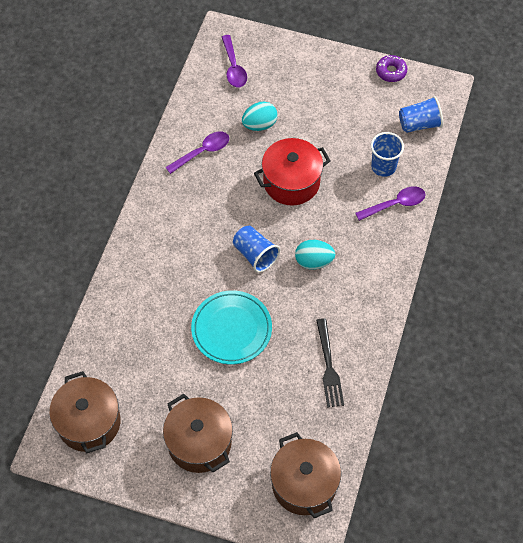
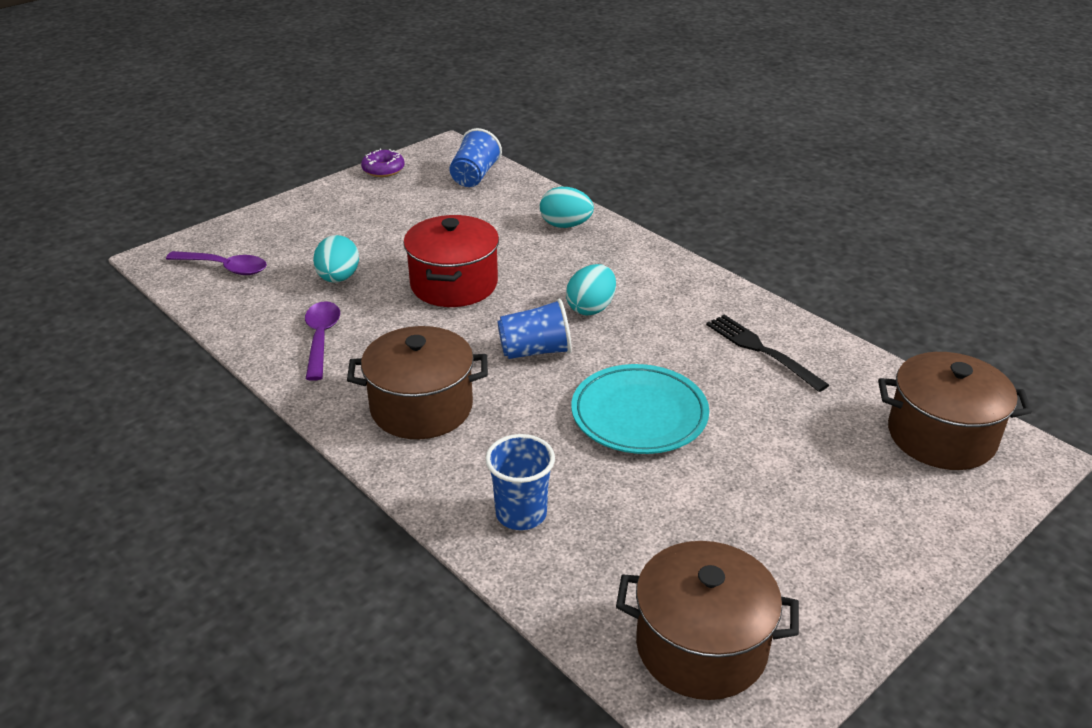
camera: 60 degrees left, 25 degrees down
(199, 443) = (818, 518): brown pot -> brown pot (421, 407)
(329, 366) = (761, 350): black fork -> black fork turned 150 degrees counterclockwise
(383, 167) = (505, 216): blue cup -> blue cup (521, 514)
(395, 204) = (565, 225): purple spoon -> turquoise egg

